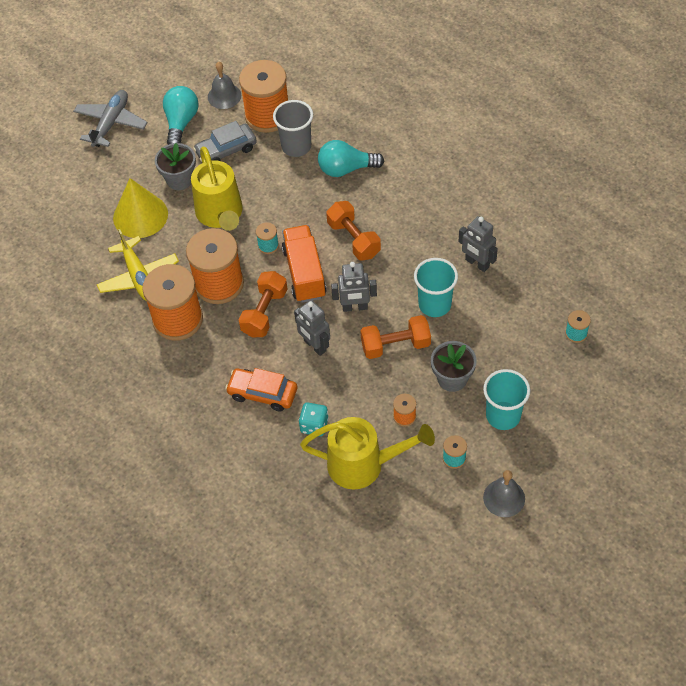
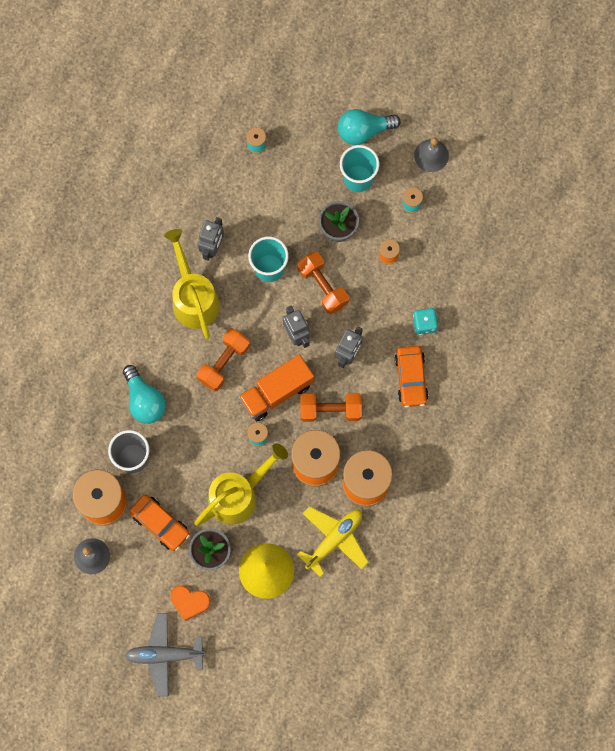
camera: 115 degrees left, 20 degrees up
(145, 152) = (190, 602): none -> orange heart
(181, 122) = (140, 584): turquoise light bulb -> turquoise light bulb (363, 130)
(226, 150) = (160, 523): grey car -> orange car
(364, 465) = (444, 270): yellow watering can -> yellow watering can (193, 297)

